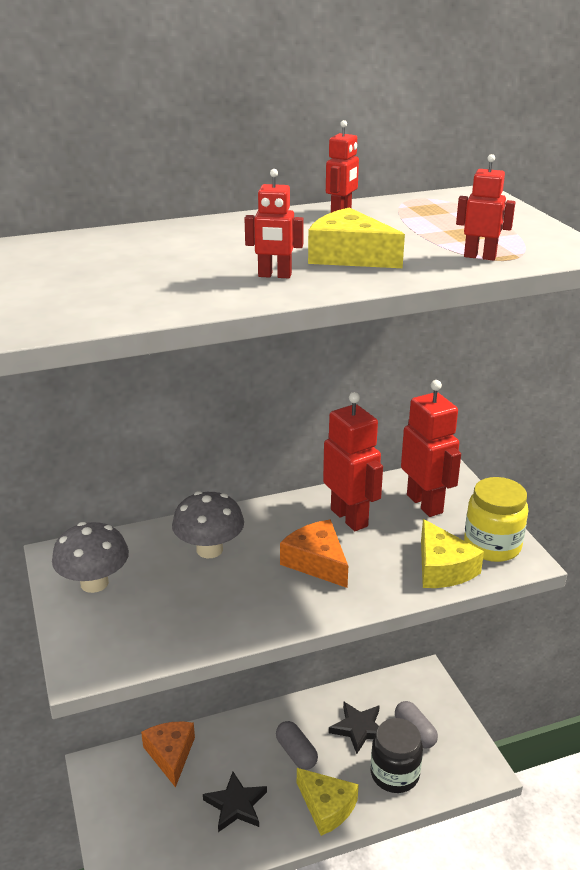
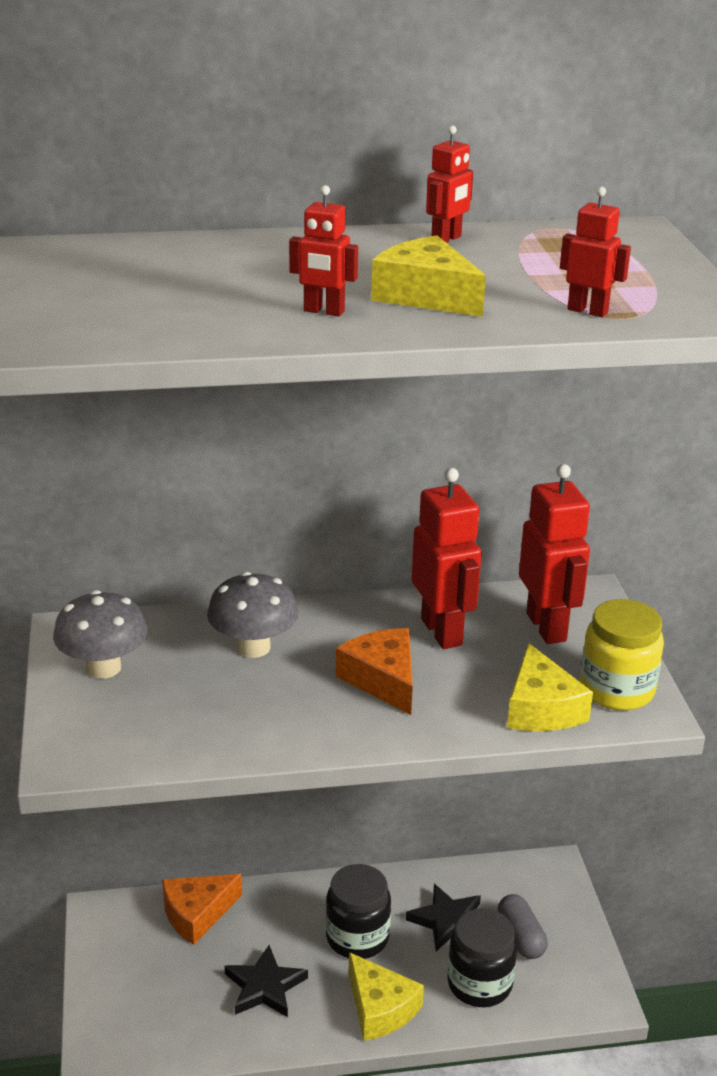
camera: 10 degrees right, 0 degrees up
(171, 754) = (197, 914): orange cheese -> orange cheese turned 120 degrees counterclockwise
(296, 753) = (357, 937): grey capsule -> black jar

